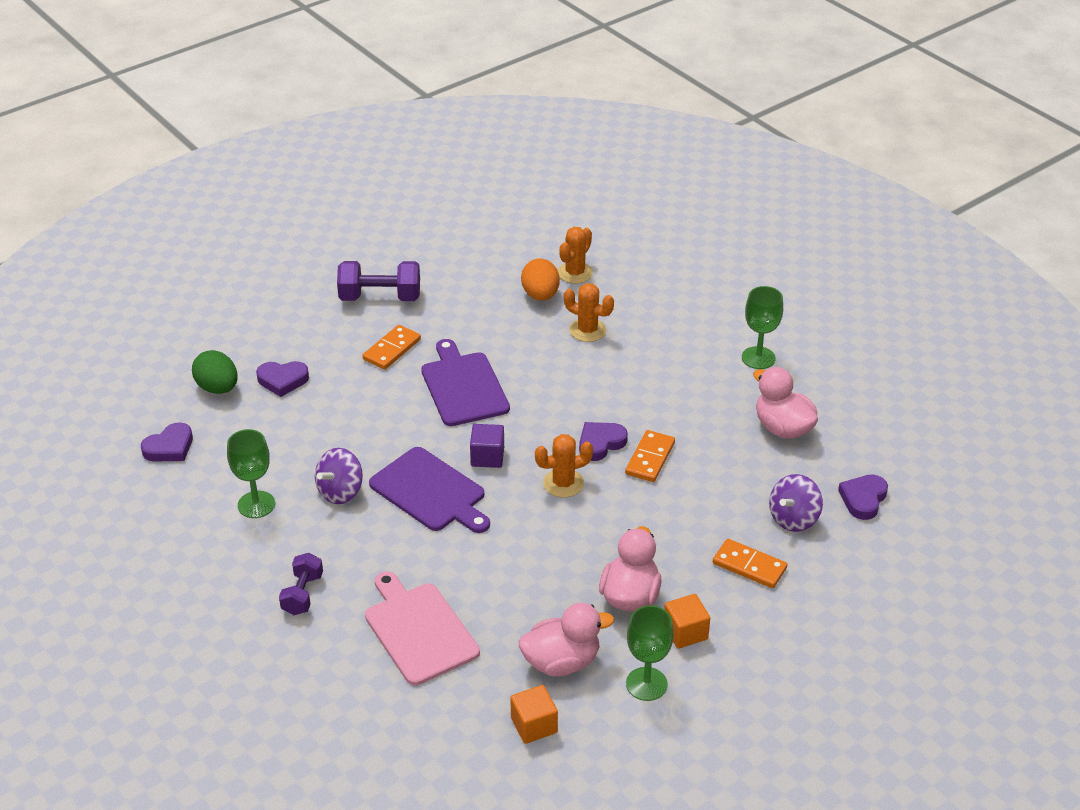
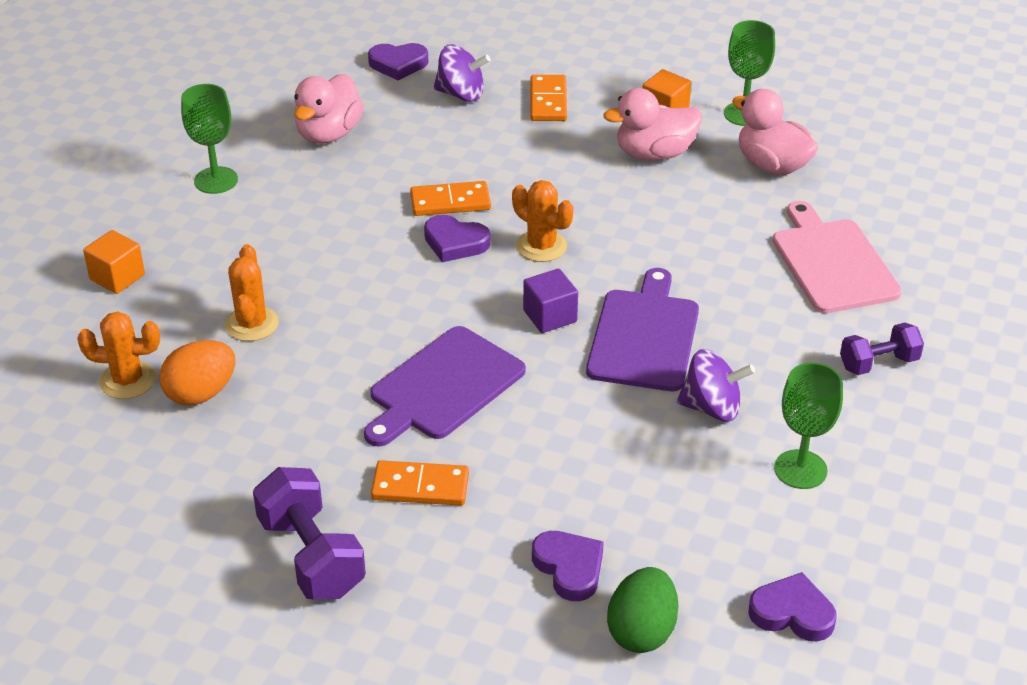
camera: 120 degrees left, 0 degrees up
(419, 630) = (832, 263): pink cutting board -> pink cutting board turned 135 degrees clockwise
(534, 725) = (855, 156): orange cube -> orange cube (117, 277)

